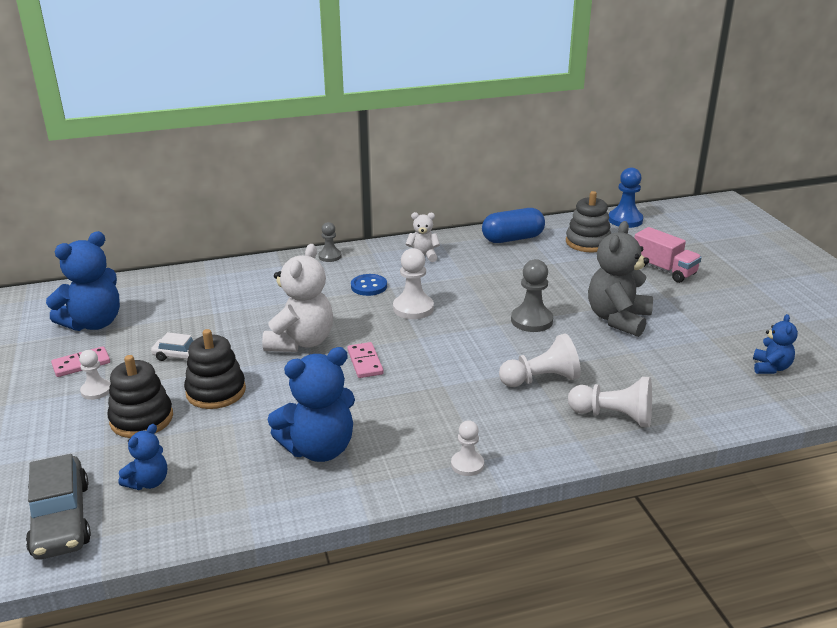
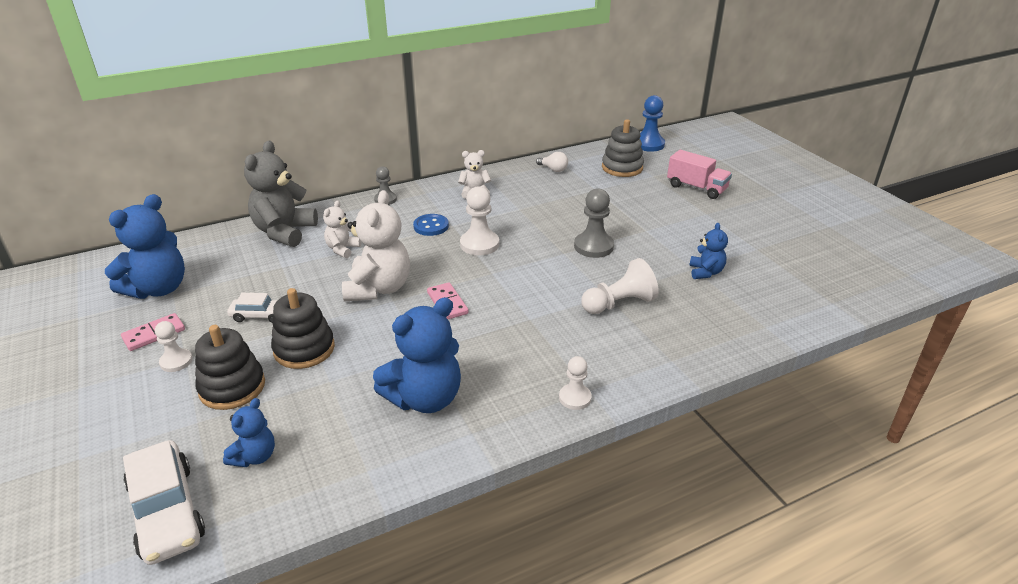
camera: 10 degrees left, 5 degrees up
(61, 519) = (167, 511): grey car -> white car
(275, 301) = (342, 249): none -> white teddy bear
(512, 239) = (553, 169): blue capsule -> white light bulb
(613, 416) = (696, 333): white pawn -> none
(618, 319) = (671, 238): grey teddy bear -> grey teddy bear (284, 232)
(770, 368) = (817, 271): blue teddy bear -> blue teddy bear (705, 272)

